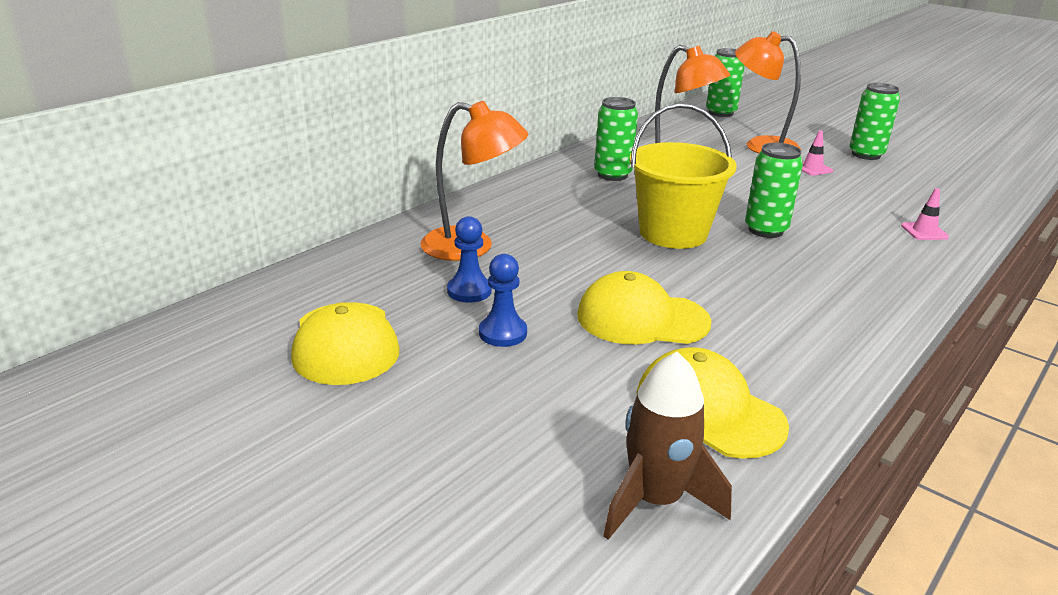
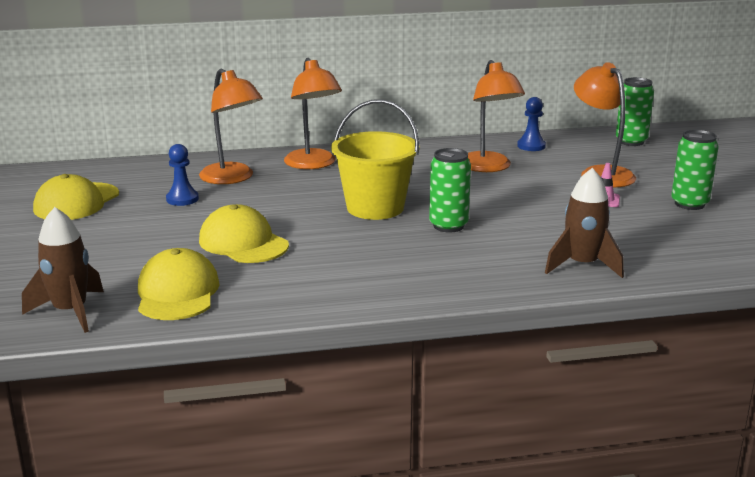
camera: 40 degrees right, 5 degrees down
(503, 333) = (156, 223): blue pawn -> blue pawn (531, 146)
(521, 205) = (313, 164): none -> orange lamp
(612, 175) = (420, 163): green can -> none
(924, 231) = (582, 265): pink traffic cone -> brown rocket

